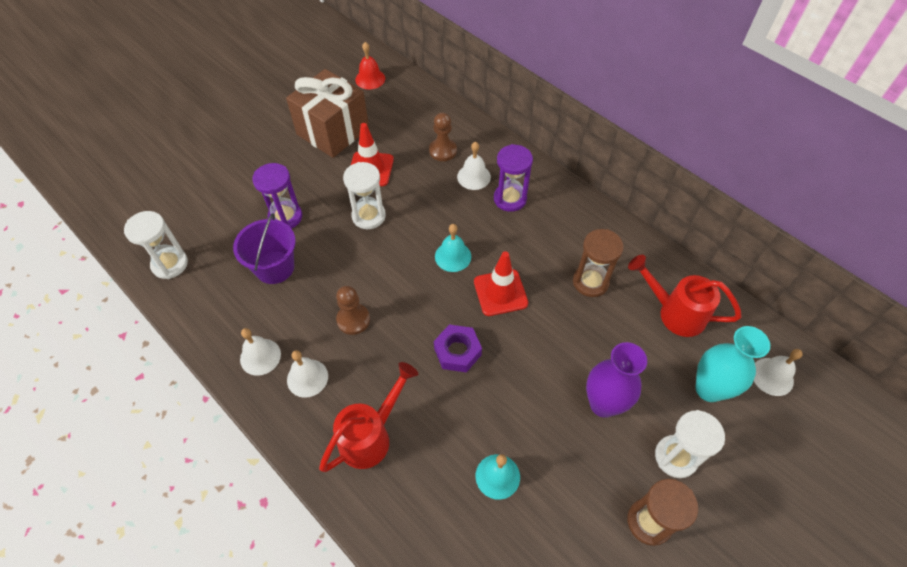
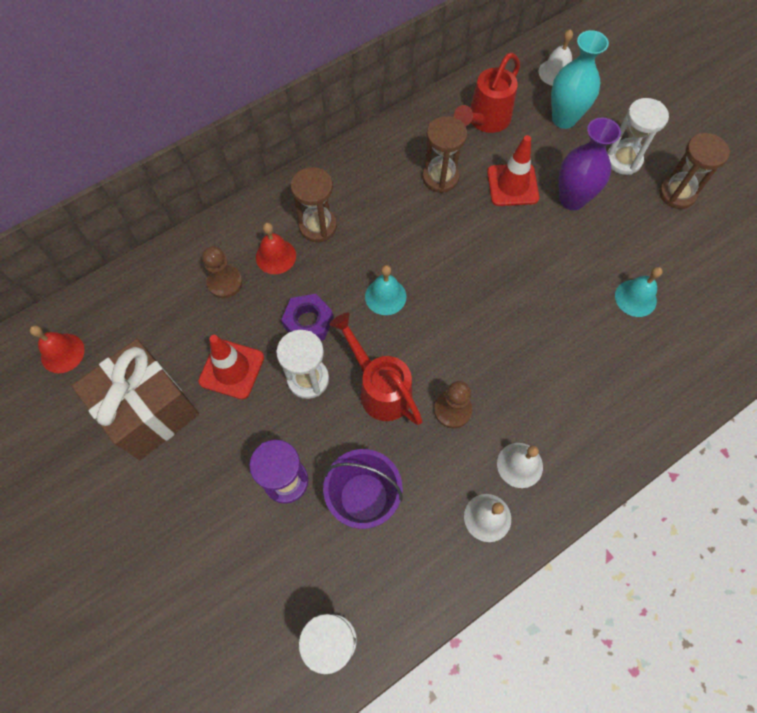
camera: 80 degrees left, 10 degrees up
(371, 435) = (590, 404): red watering can -> red watering can (379, 388)
(457, 351) = (504, 310): purple nut -> purple nut (308, 322)
(473, 177) = (276, 256): white bell -> red bell
(500, 292) = (440, 259): red traffic cone -> red traffic cone (512, 185)
(510, 199) = (318, 226): purple hourglass -> brown hourglass

